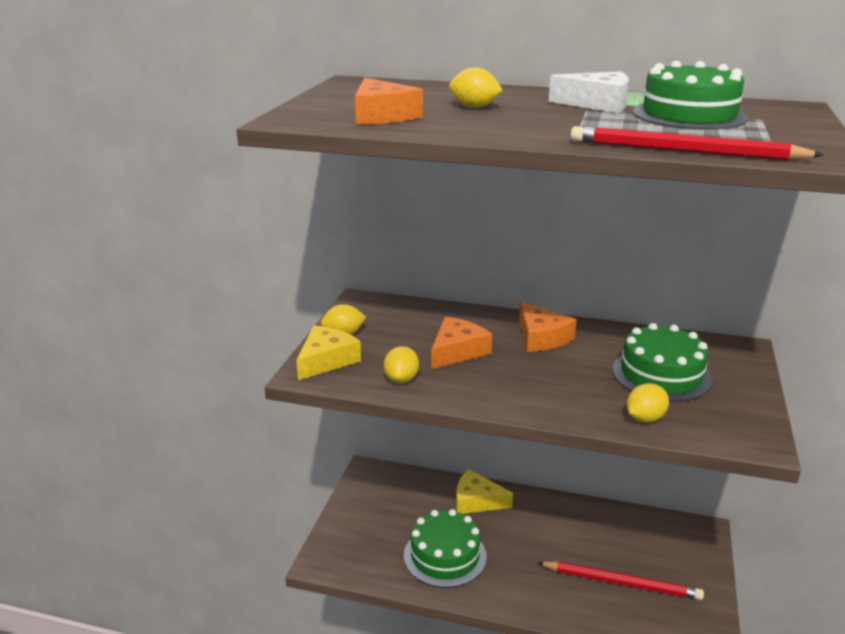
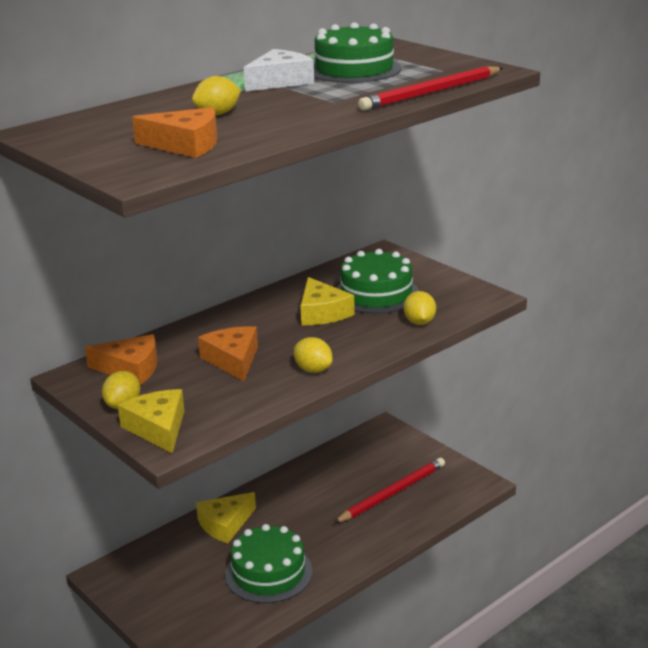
camera: 55 degrees left, 0 degrees up
(401, 379) = (241, 400): yellow lemon -> yellow lemon (313, 370)
(541, 337) = (264, 317): orange cheese -> orange cheese (131, 369)
(587, 361) = (322, 313): none -> yellow cheese

